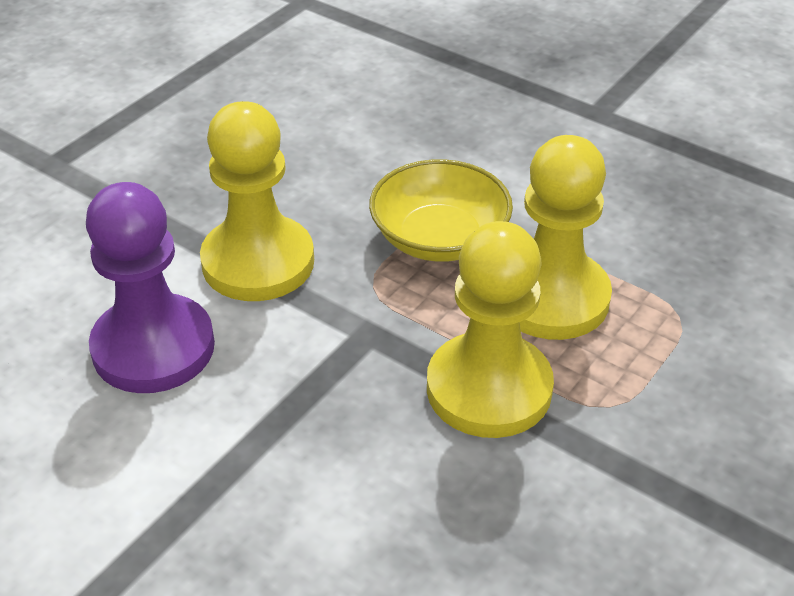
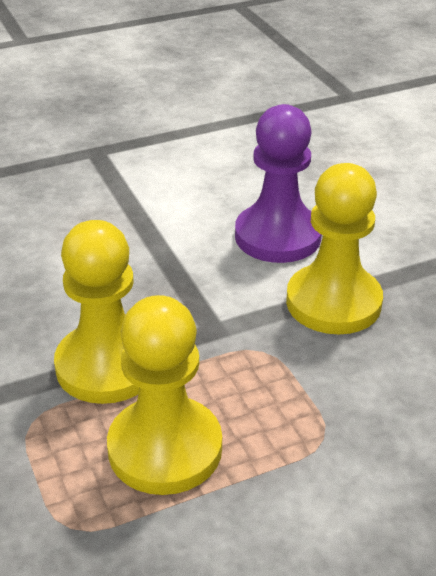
camera: 120 degrees right, 5 degrees down
(439, 238) = (293, 413): yellow bowl -> none

